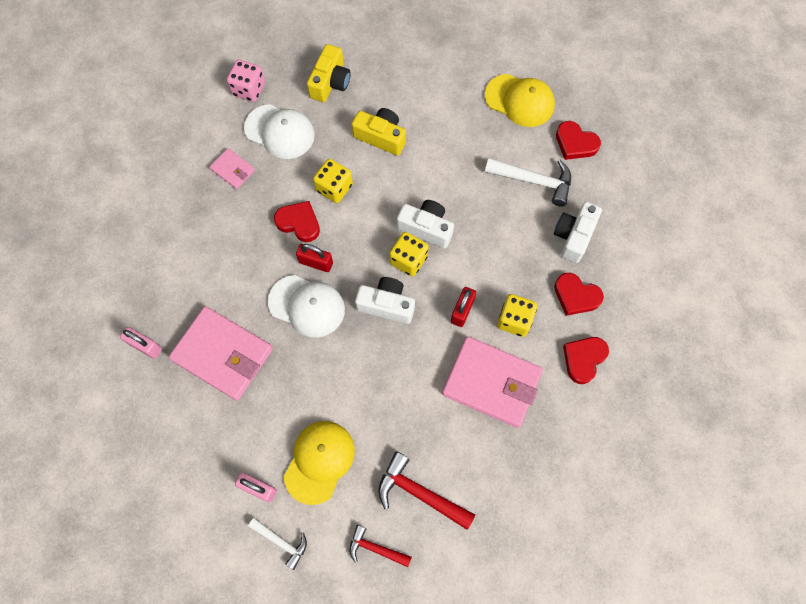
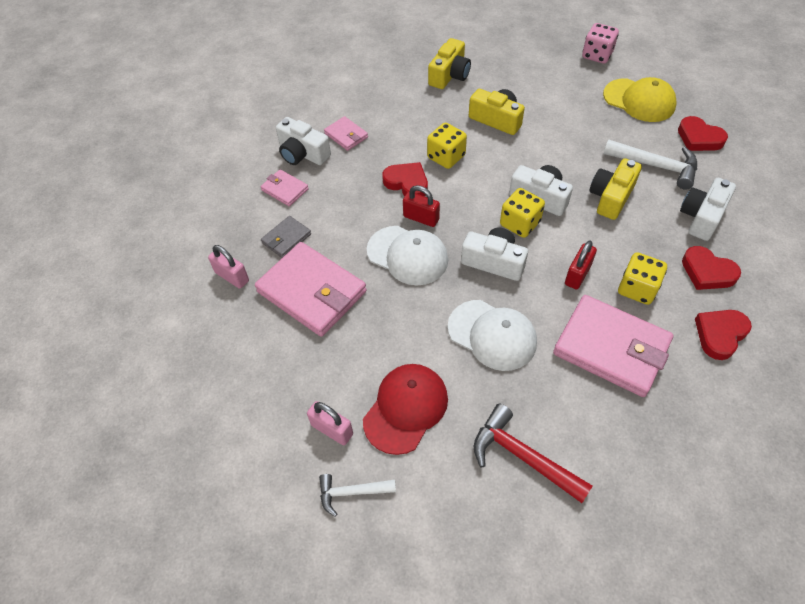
camera: 10 degrees right, 15 degrees down
(180, 242) = (285, 190): none -> pink wallet
(190, 299) = (286, 239): none -> grey wallet
(192, 196) = (302, 153): none -> white camera
(249, 89) = (370, 75): pink dice -> pink dice (597, 55)
(280, 132) = (396, 109): white cap -> white cap (492, 335)
(281, 542) = (351, 492): white hammer -> white hammer turned 135 degrees clockwise
(319, 461) = (406, 409): yellow cap -> red cap
(375, 548) = (465, 514): red hammer -> none
(492, 221) = (611, 197): none -> yellow camera

